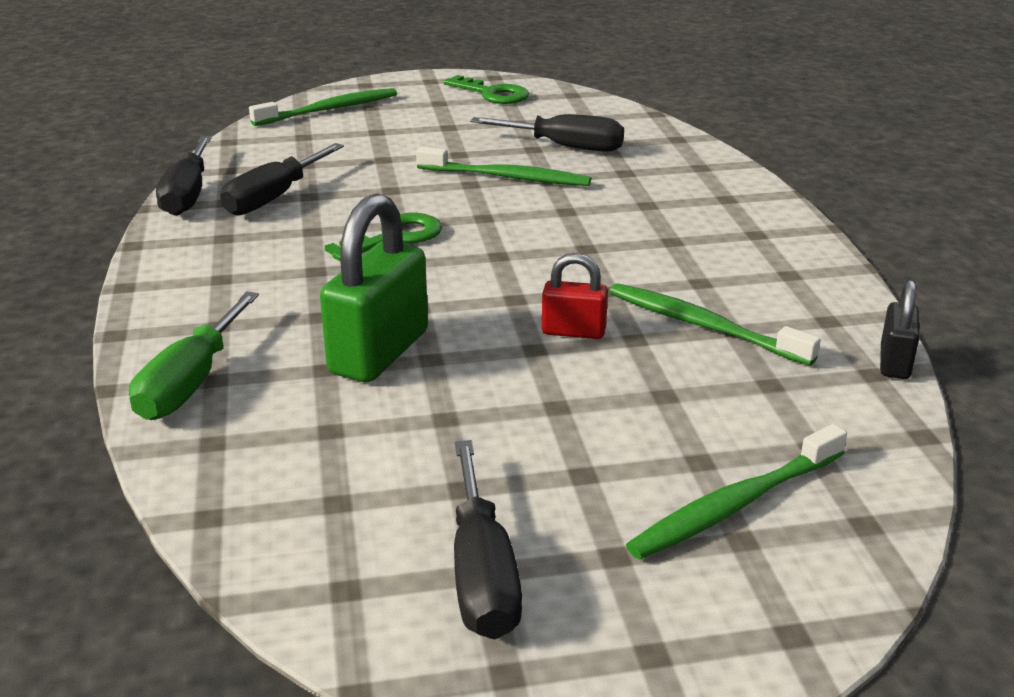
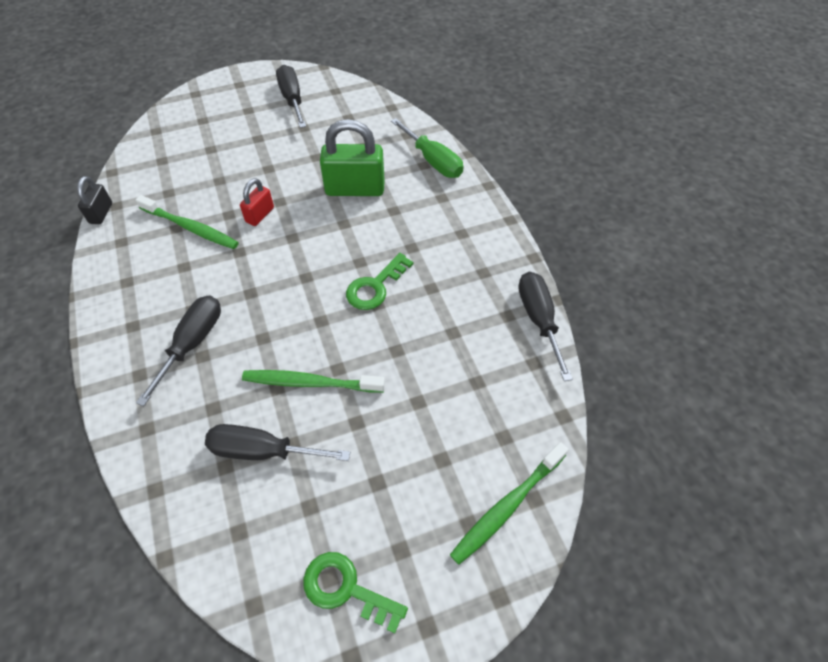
camera: 170 degrees right, 25 degrees up
(191, 382) = (433, 161): green screwdriver -> green screwdriver turned 135 degrees clockwise
(274, 198) = (476, 324): black screwdriver -> black screwdriver (192, 343)
(379, 352) = (355, 189): green padlock -> green padlock turned 75 degrees clockwise
(573, 331) = (260, 215): red padlock -> red padlock turned 60 degrees counterclockwise
(735, 505) = (201, 132): green toothbrush -> none

